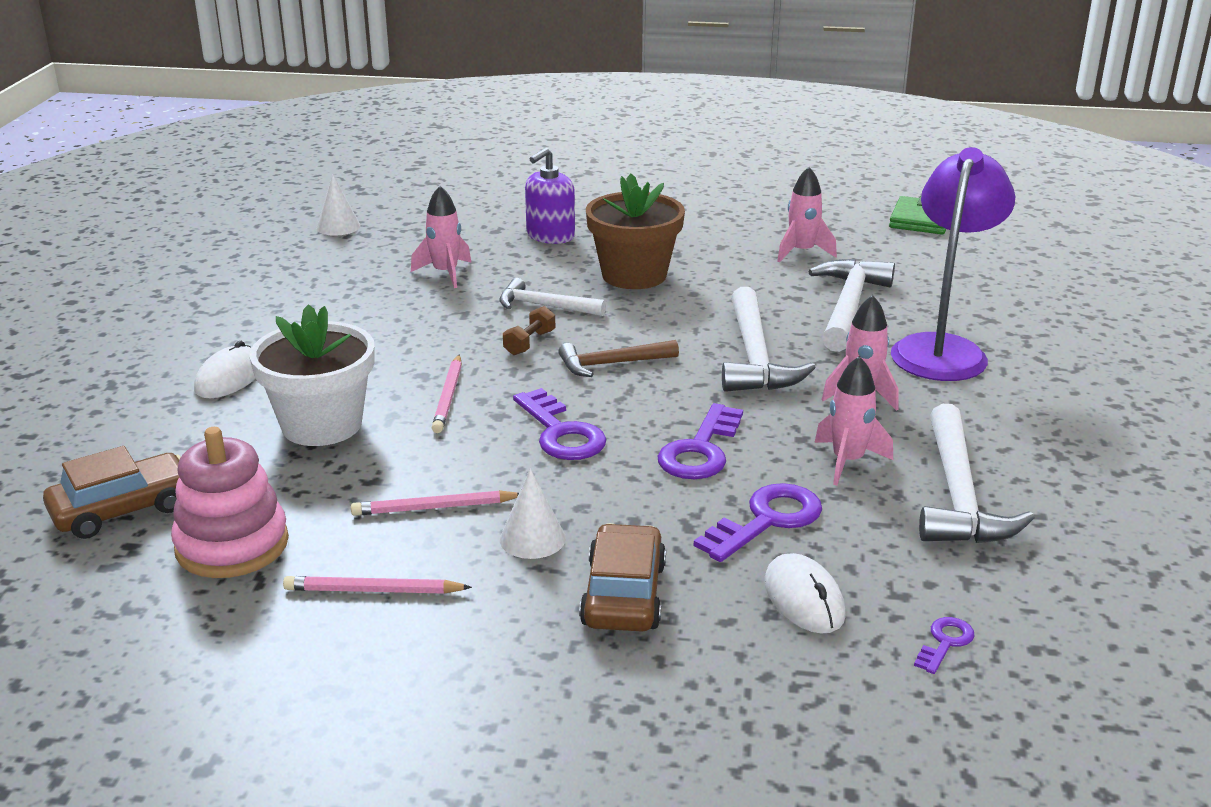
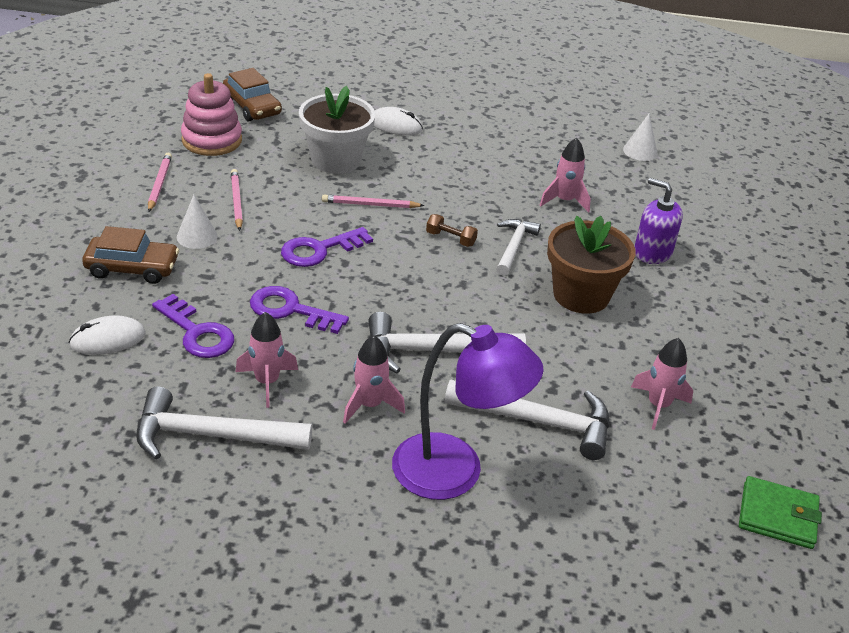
camera: 85 degrees right, 10 degrees up
(612, 364) = (419, 276): brown hammer -> none
(945, 642) = (45, 395): purple key -> none

